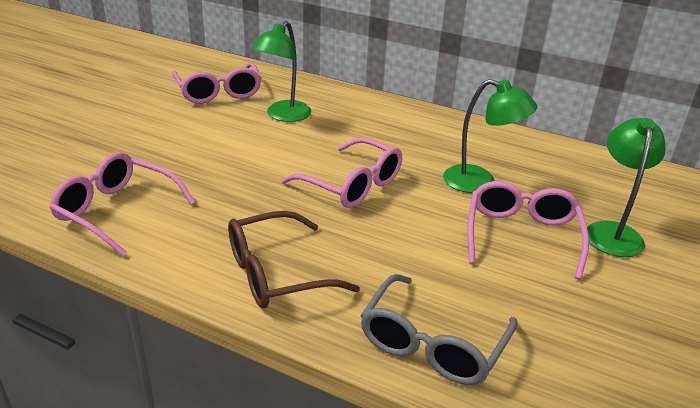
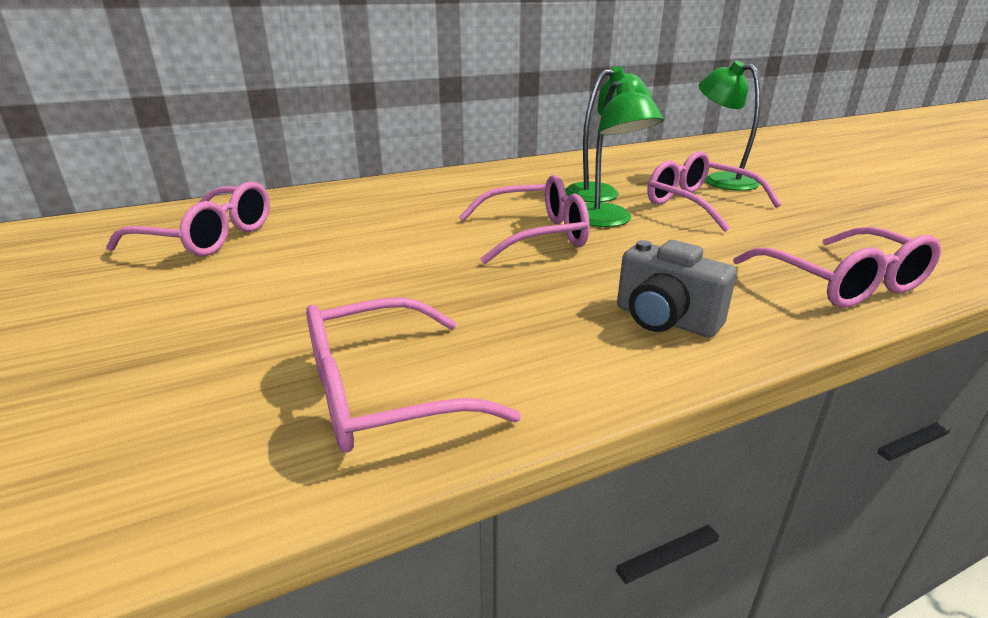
camera: 50 degrees left, 5 degrees down
(277, 273) = (665, 320): brown glasses -> grey camera
(283, 116) = (340, 223): green lamp -> green lamp (607, 221)
(433, 343) = (841, 283): grey glasses -> pink glasses

